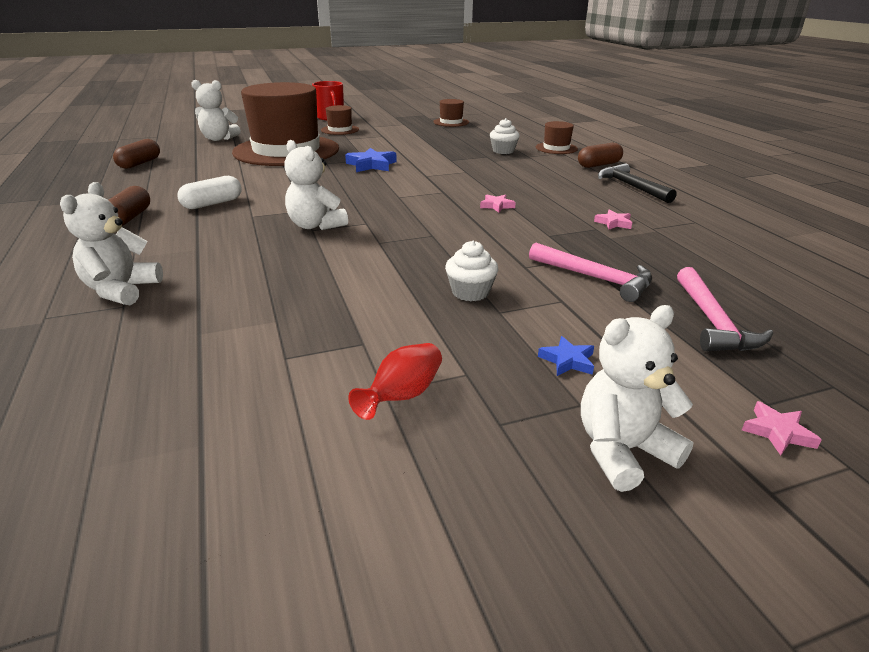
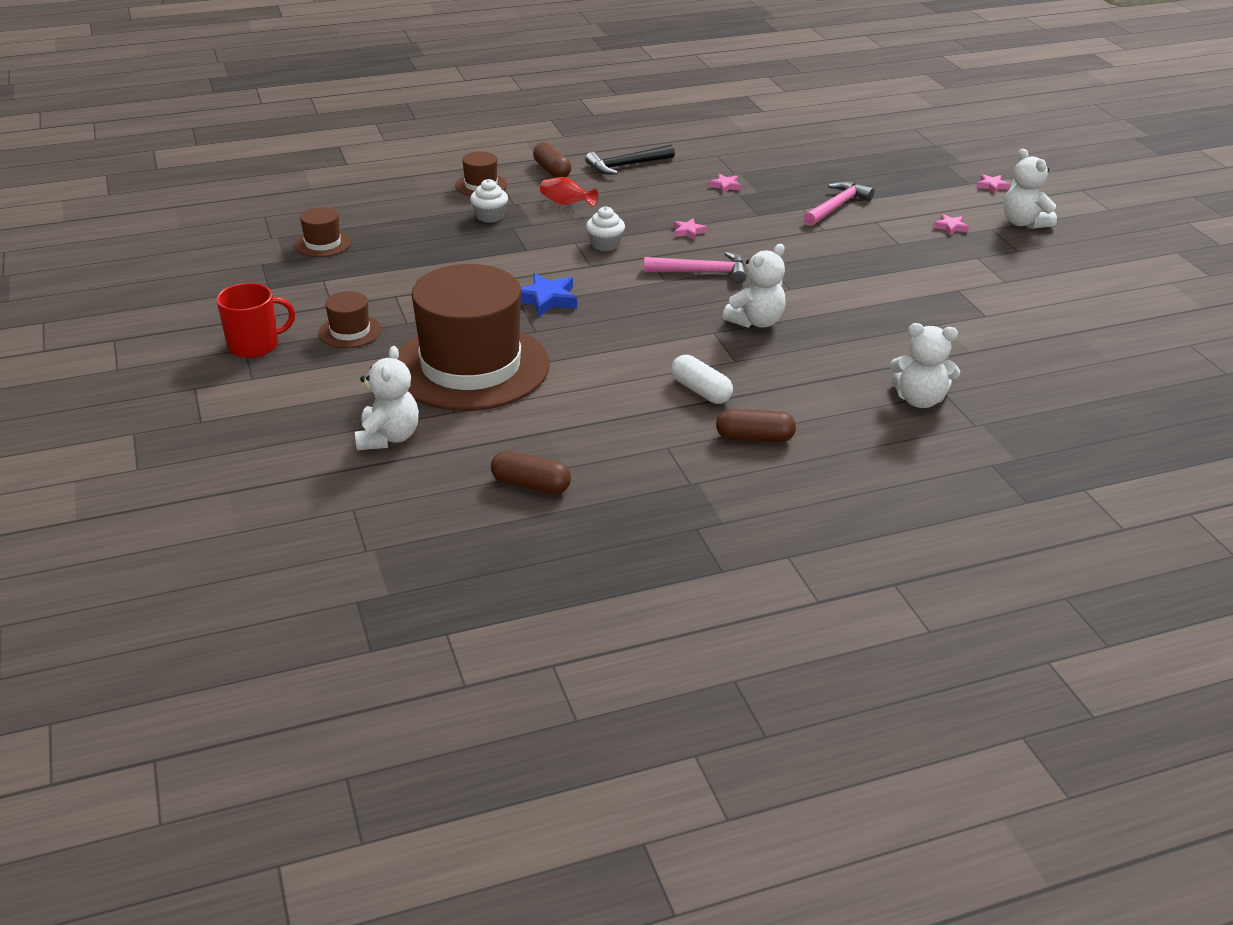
camera: 90 degrees left, 5 degrees up
(402, 396) = (1007, 276): red vase -> red vase (566, 204)
(470, 292) = (873, 252): white cupcake -> white cupcake (605, 244)
(567, 360) = (950, 227): blue star -> pink star
(712, 321) = (887, 180): pink hammer -> pink hammer (701, 272)

